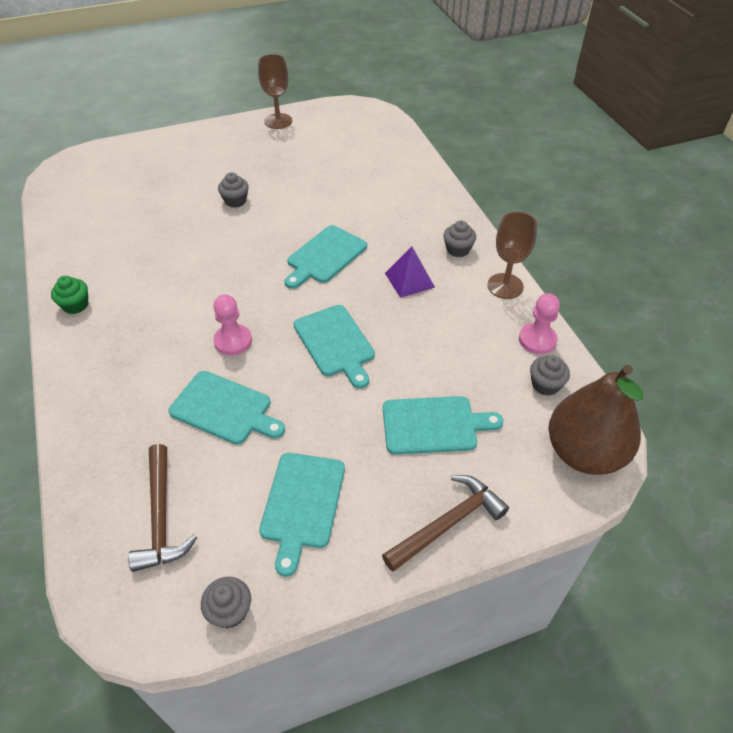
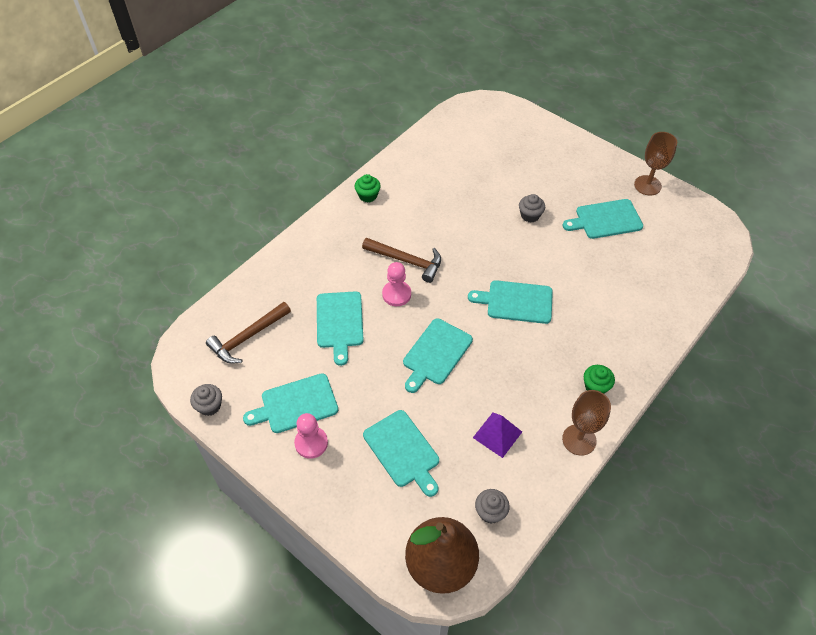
camera: 60 degrees right, 5 degrees up
(289, 160) = (605, 219): none -> turquoise cutting board
(409, 280) = (534, 369): purple pyramid -> purple pyramid (497, 434)
(448, 524) = (328, 496): brown hammer -> brown hammer (406, 261)
(458, 249) = (595, 386): grey cupcake -> green cupcake
(537, 340) = (534, 488): pink pawn -> pink pawn (311, 443)

